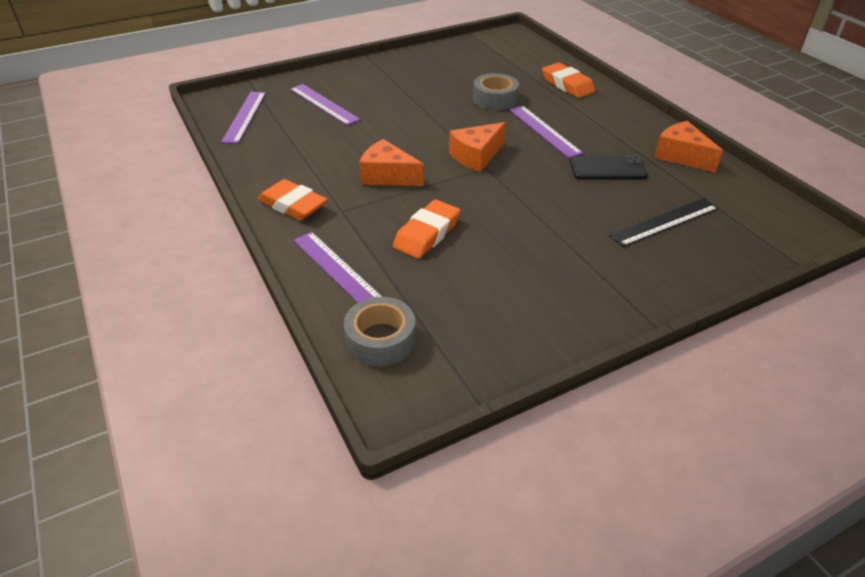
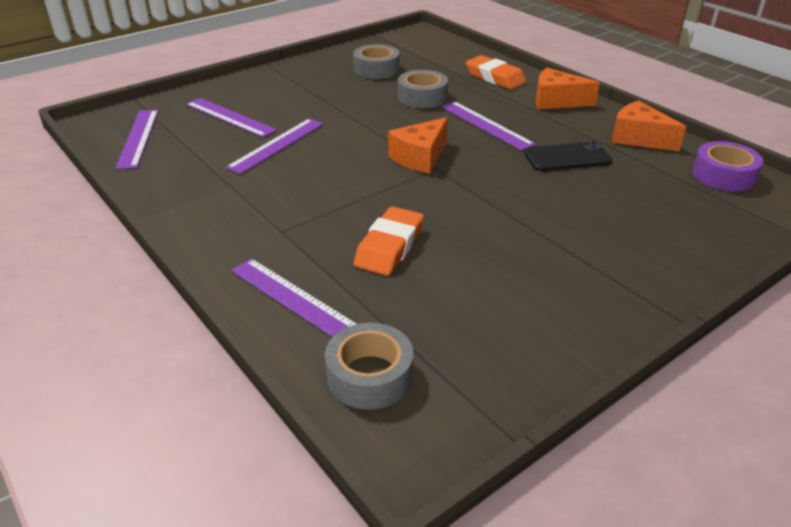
camera: 10 degrees left, 5 degrees down
(293, 205) = (221, 230): orange eraser -> none
(356, 133) = (276, 145): none -> purple ruler
(387, 176) = (325, 187): orange cheese -> orange cheese (556, 101)
(462, 68) = (376, 69): none -> grey tape
(665, 222) = (647, 206): black ruler -> none
(748, 199) = (723, 175): none -> purple tape

